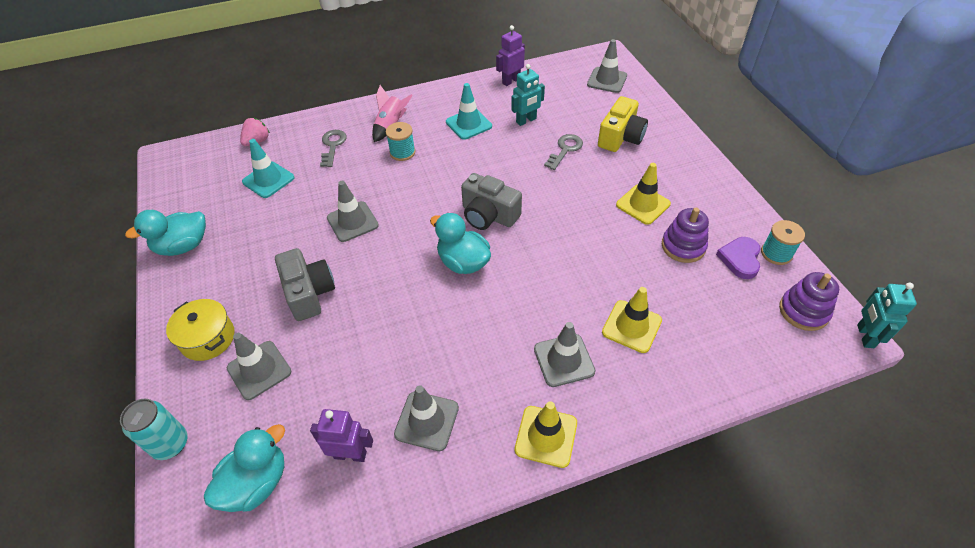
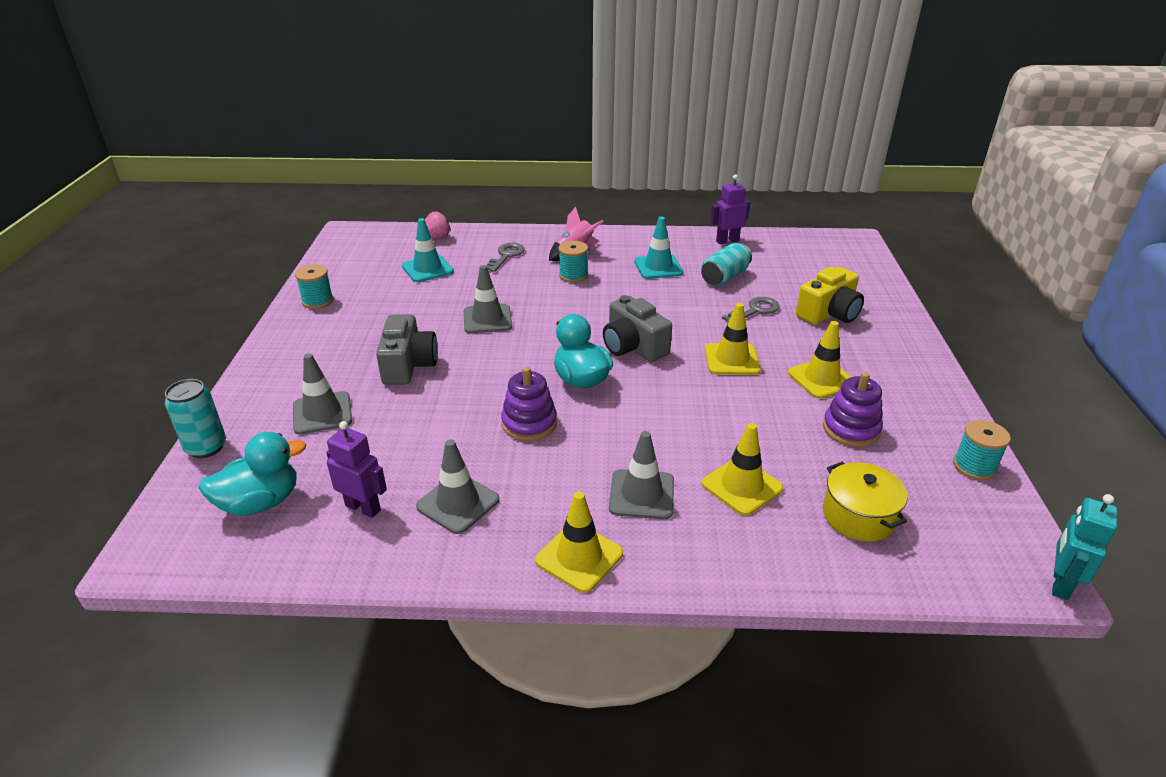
camera: 20 degrees right, 15 degrees down
(183, 246) = (317, 301): turquoise duck -> turquoise spool
(208, 338) = (293, 376): yellow pot -> yellow pot (858, 516)
(526, 120) = (724, 277): turquoise robot -> turquoise can
(570, 205) = (732, 359): none -> yellow traffic cone
(607, 80) = (841, 261): grey traffic cone -> none
(740, 259) = (920, 459): purple heart -> none
(803, 311) = (981, 533): purple stacking toy -> purple stacking toy (529, 423)

